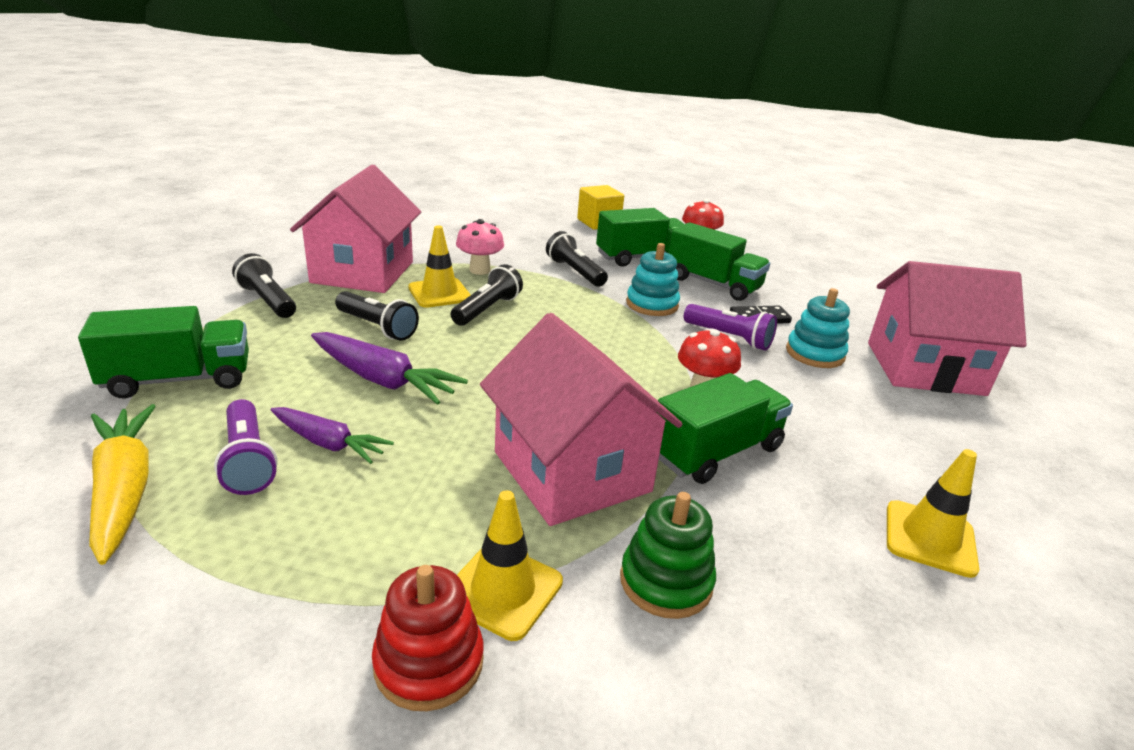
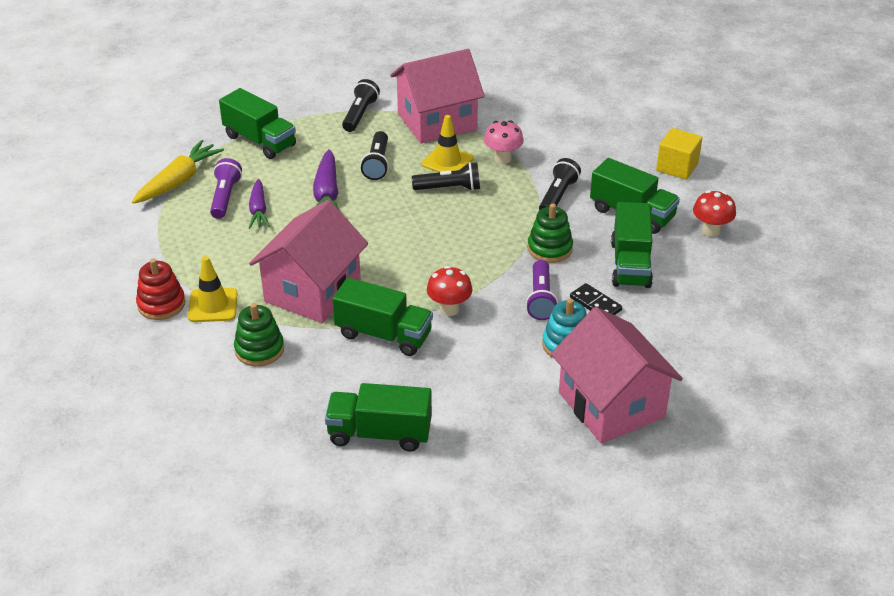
camera: 60 degrees right, 10 degrees up
(248, 460) = (225, 197): purple flashlight -> purple flashlight turned 150 degrees clockwise
(652, 304) = (549, 248): turquoise stacking toy -> green stacking toy
(929, 538) = (379, 433): yellow traffic cone -> green truck

